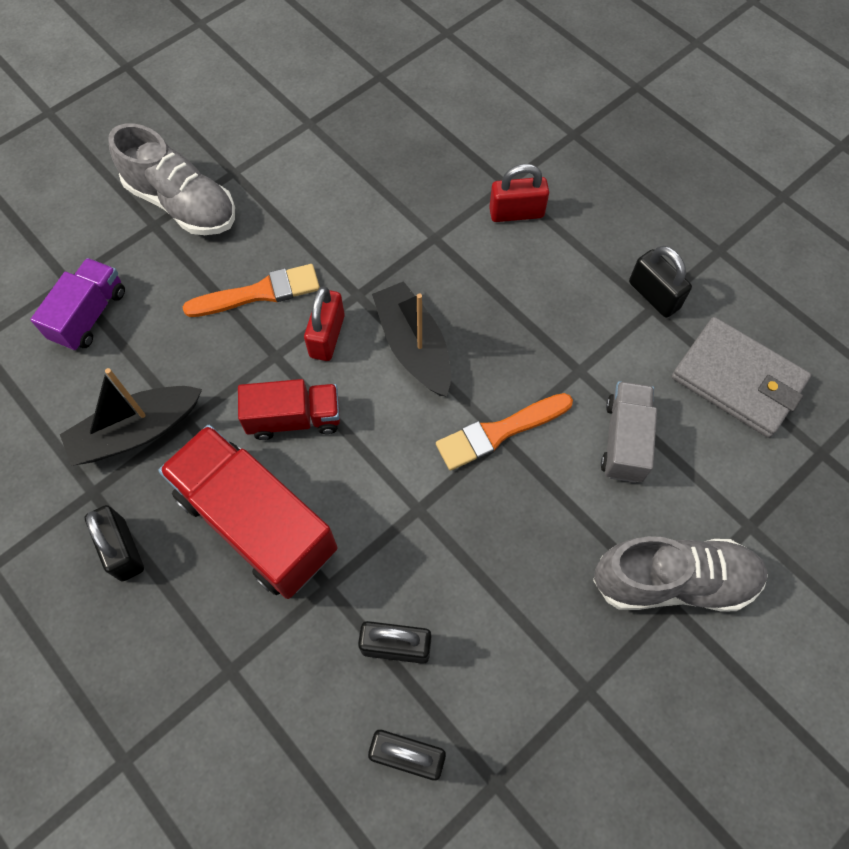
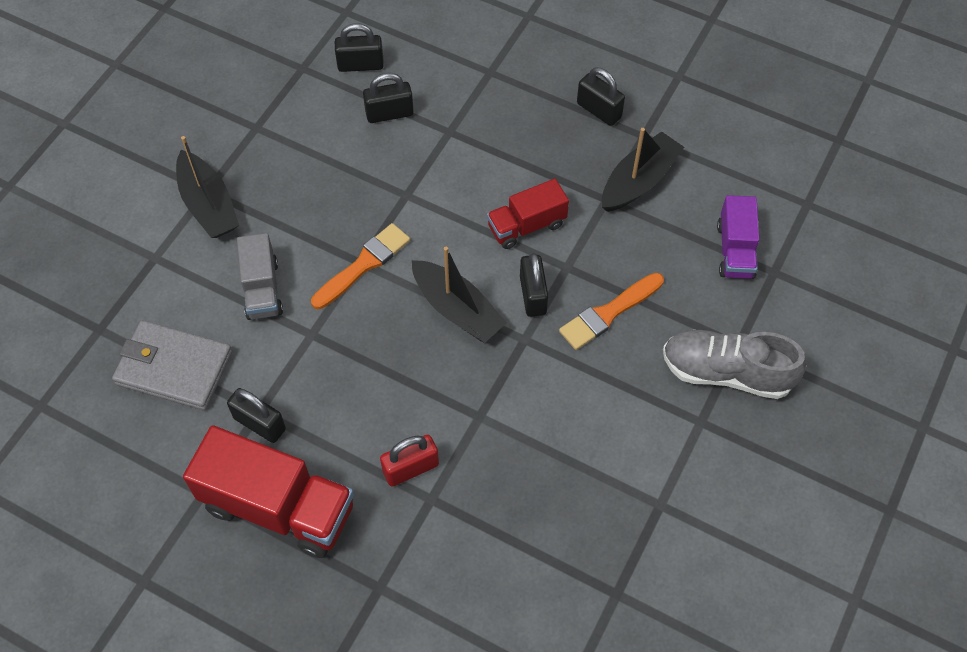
camera: 160 degrees right, 5 degrees down
(257, 523) = (517, 152): red truck -> red truck (278, 507)
(327, 336) = (533, 295): red padlock -> black padlock
(673, 581) = (208, 205): grey shoe -> black boat

